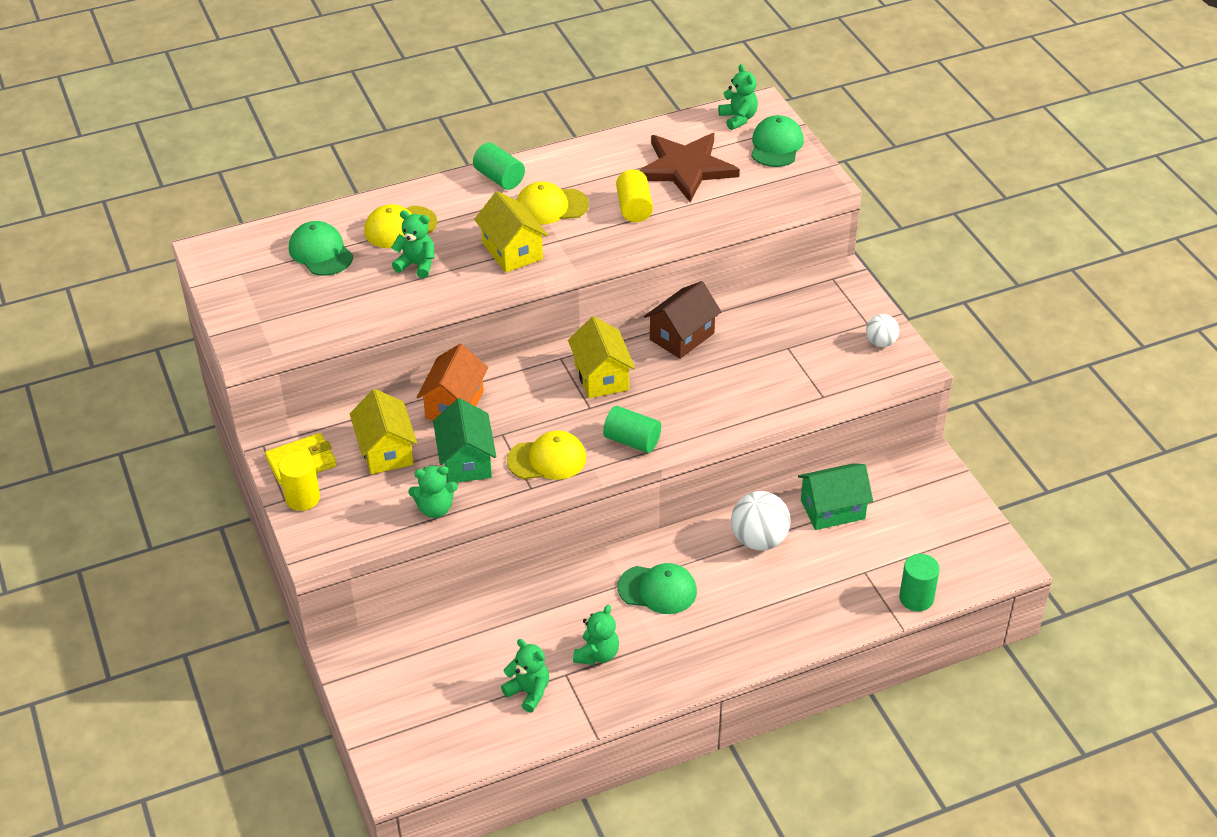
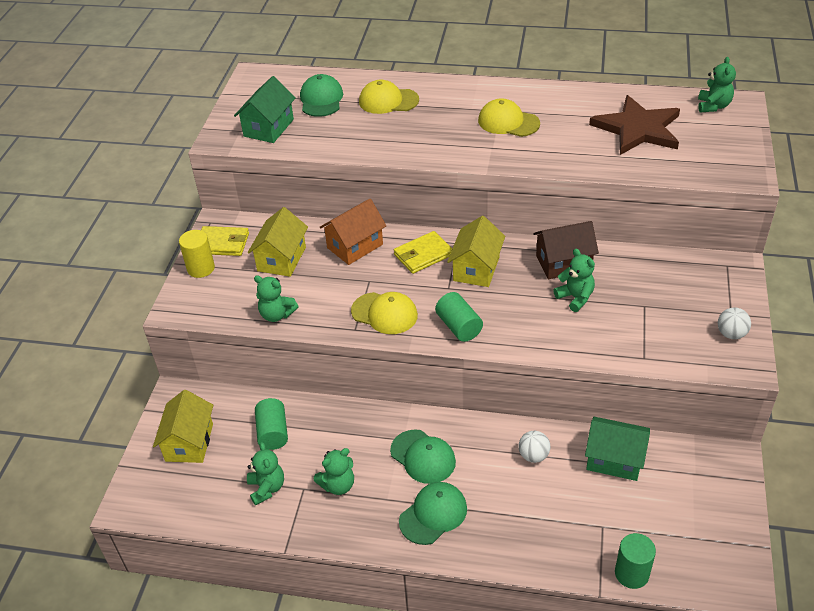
camera: 35 degrees right, 0 degrees up
(417, 265) = (376, 129): green teddy bear -> green teddy bear (575, 297)
(466, 461) = (327, 289): green house -> green house (269, 128)
(499, 178) = (488, 91): green cylinder -> green cylinder (273, 432)
(512, 251) = (451, 143): yellow house -> yellow house (189, 442)
(535, 384) = (423, 255): none -> yellow wallet
(634, 208) = (571, 144): yellow cylinder -> none
(759, 540) = (533, 456): white ball -> white ball, size x0.58
(776, 145) = (729, 136): green cap -> green cap (433, 514)

